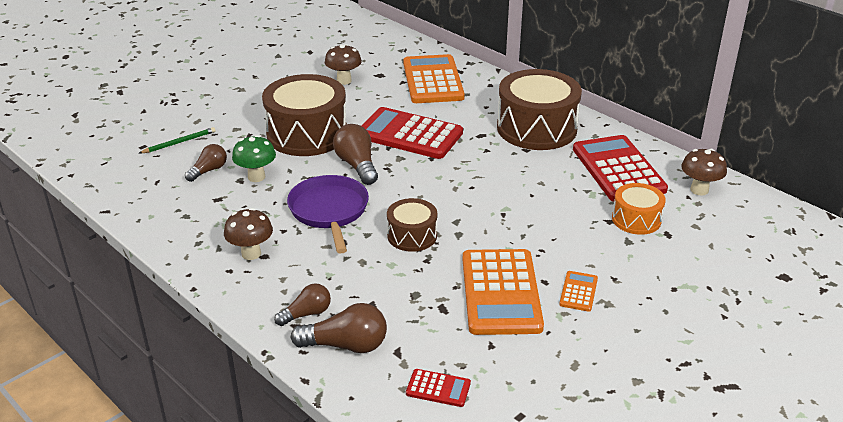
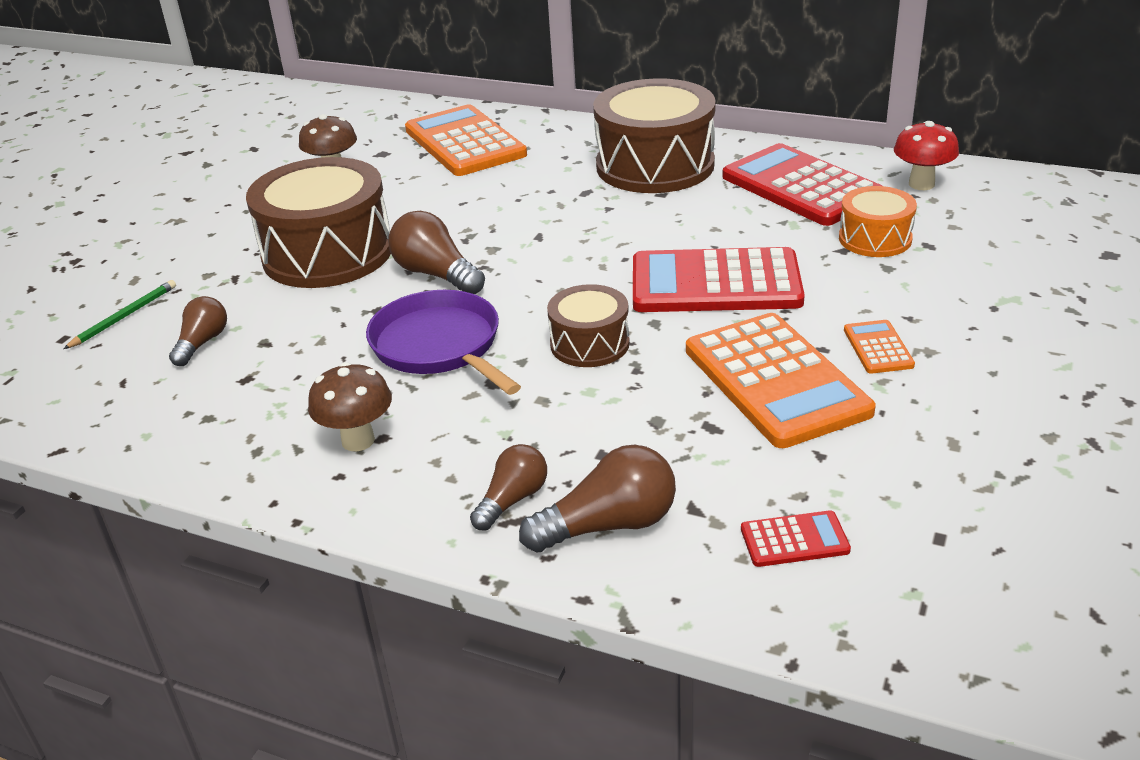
camera: 20 degrees left, 0 degrees up
(256, 177) = (288, 331): green mushroom -> none
(409, 134) = (483, 216): red calculator -> red calculator (715, 283)
(699, 190) = (921, 184): brown mushroom -> red mushroom

